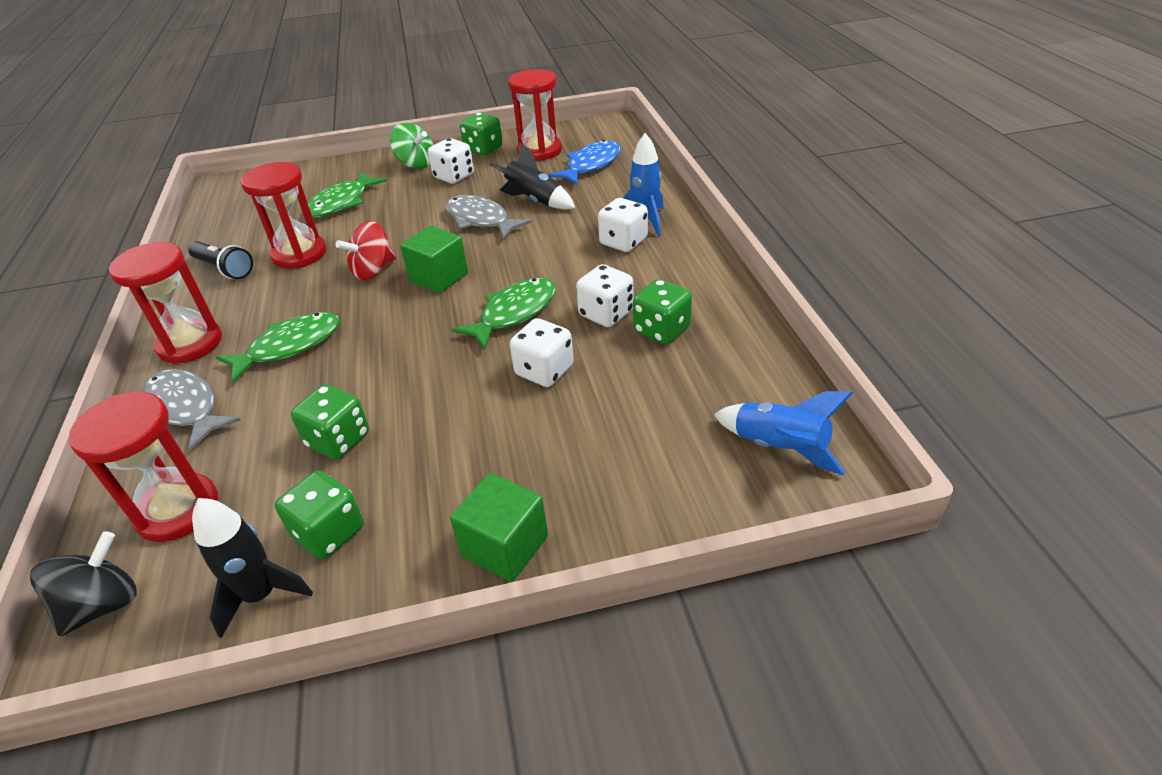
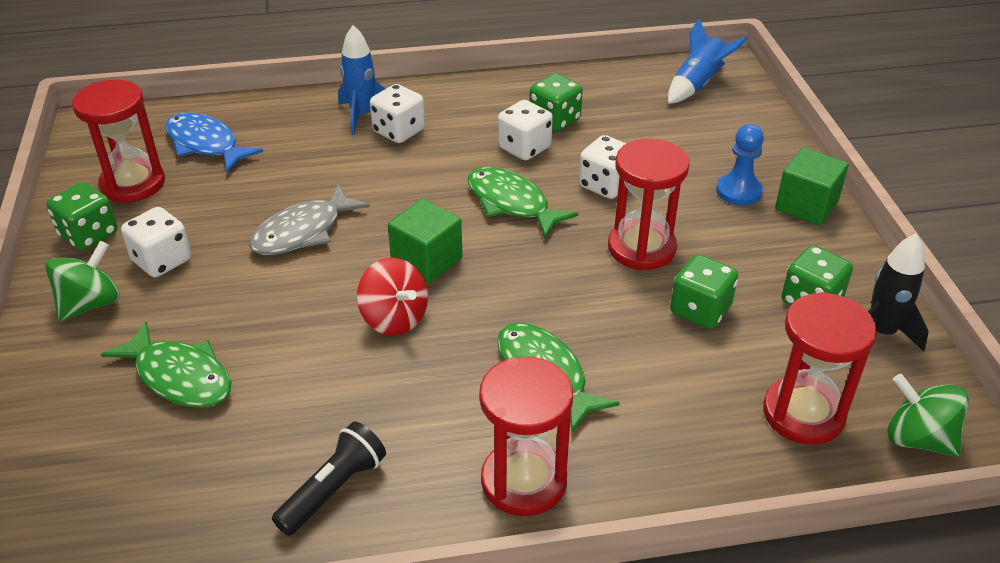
camera: 90 degrees left, 0 degrees up
(103, 604) = (918, 438): black spinning top -> green spinning top
(185, 408) = (653, 451): grey fish -> none
(299, 254) = (322, 403): red hourglass -> red hourglass (641, 248)
(535, 201) = (275, 189): black rocket -> none
(535, 479) = (738, 191): none -> blue pawn

